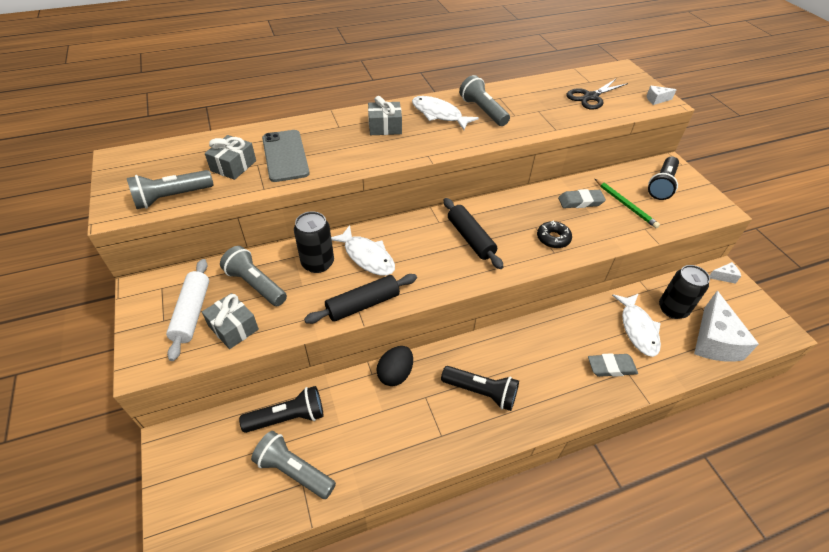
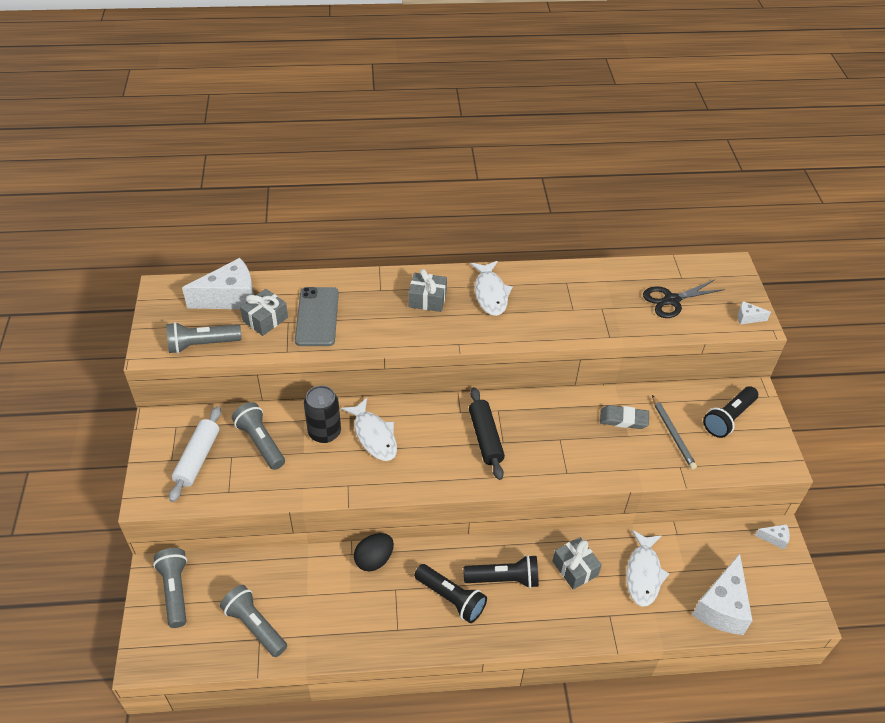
camera: 15 degrees right, 0 degrees up
(192, 154) = (230, 298): none -> white cheese
(233, 328) = (230, 481): grey gift -> grey gift (575, 568)
(288, 417) = (262, 576): black flashlight -> black flashlight (504, 579)
(363, 304) = (354, 486): black rolling pin -> none
(439, 114) = (490, 293): white fish -> white fish turned 150 degrees counterclockwise
(482, 111) = (539, 297): grey flashlight -> grey flashlight (175, 591)
(553, 238) = (572, 457): black donut -> none
(611, 367) = (595, 606): grey eraser -> none
(625, 205) = (672, 434): green pencil -> grey pencil
(672, 309) = (694, 561): black can -> none

